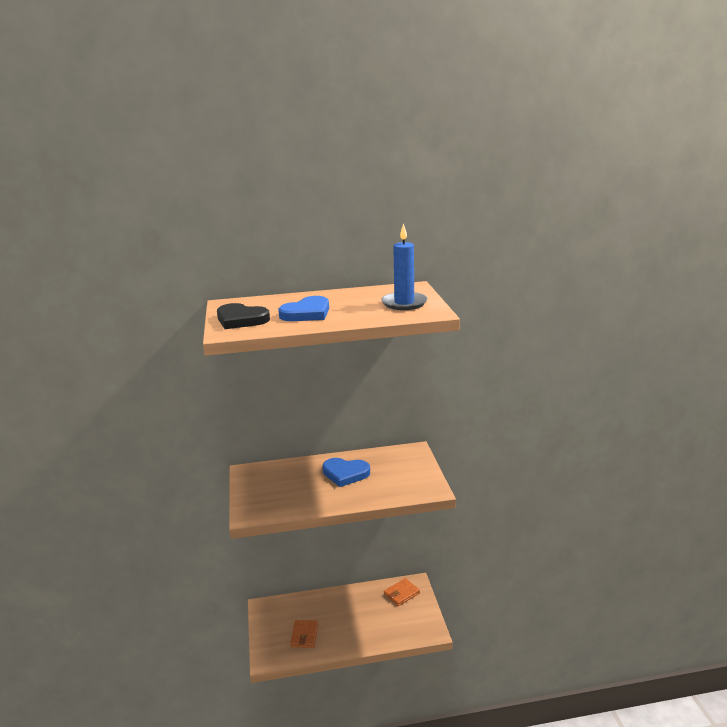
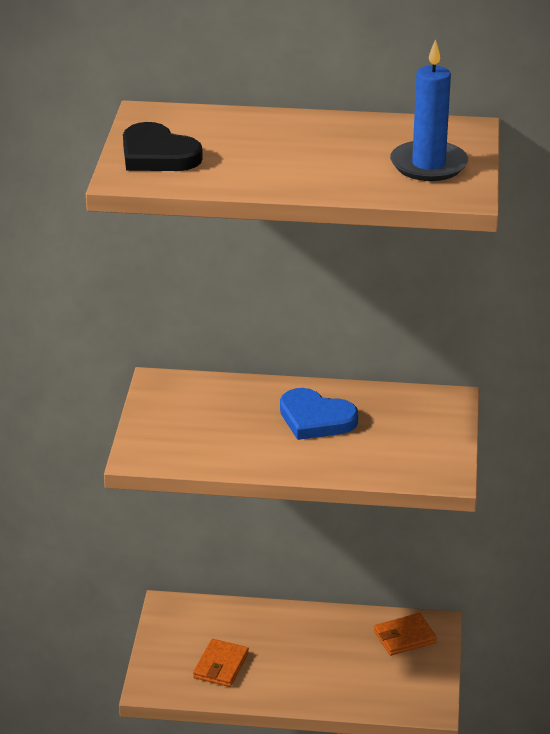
camera: 15 degrees right, 10 degrees up
(307, 313) = (263, 159): blue heart -> none

